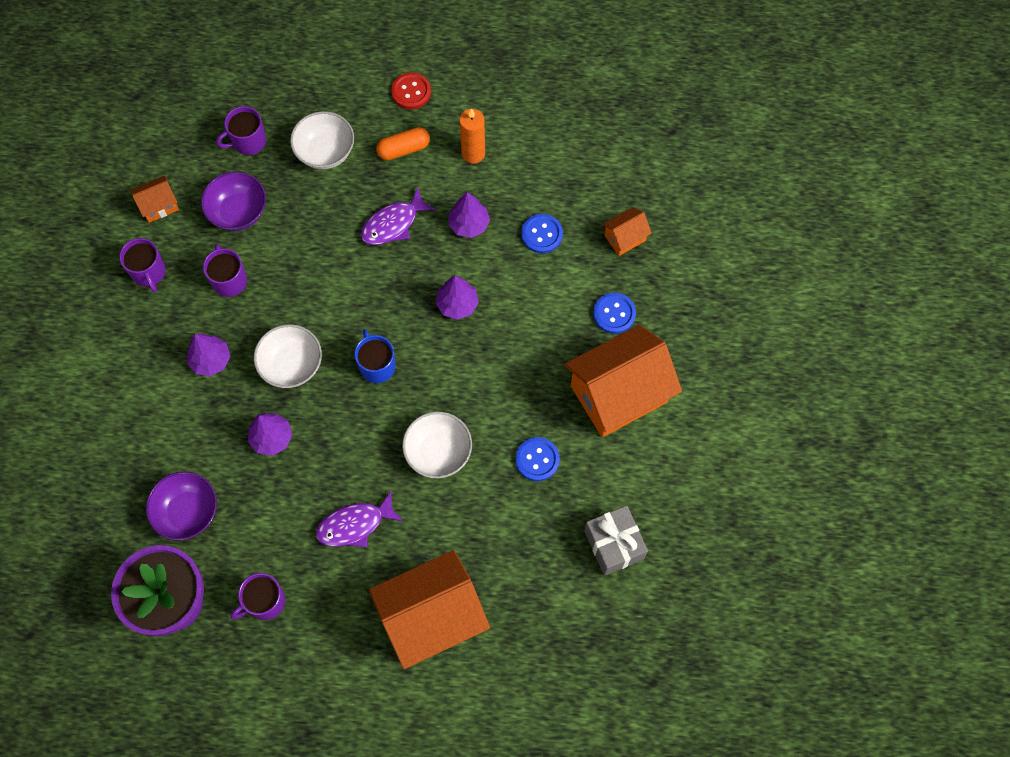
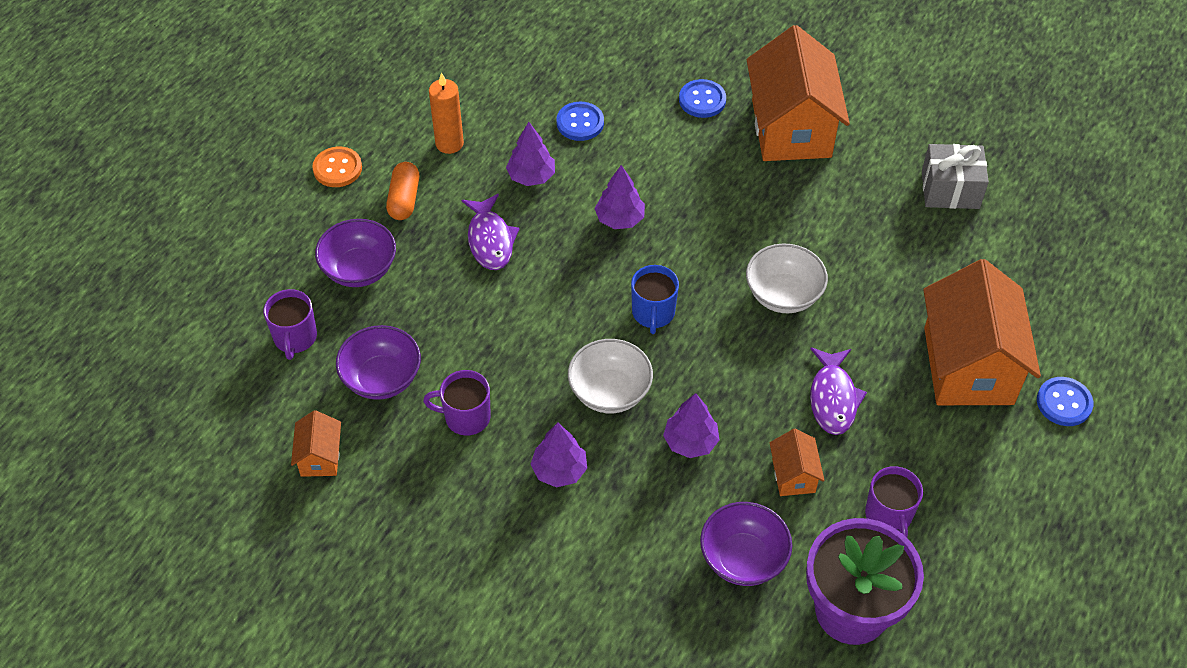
camera: 65 degrees left, 15 degrees down
(149, 272) = (405, 497): purple mug -> none
(325, 152) = (359, 269): white bowl -> purple bowl
(377, 365) = (653, 313): blue mug -> blue mug turned 90 degrees counterclockwise
(411, 92) = (337, 168): red button -> orange button
(537, 459) = (831, 216): blue button -> blue button (1064, 403)
(625, 238) = (623, 62): orange house -> orange house (793, 475)

